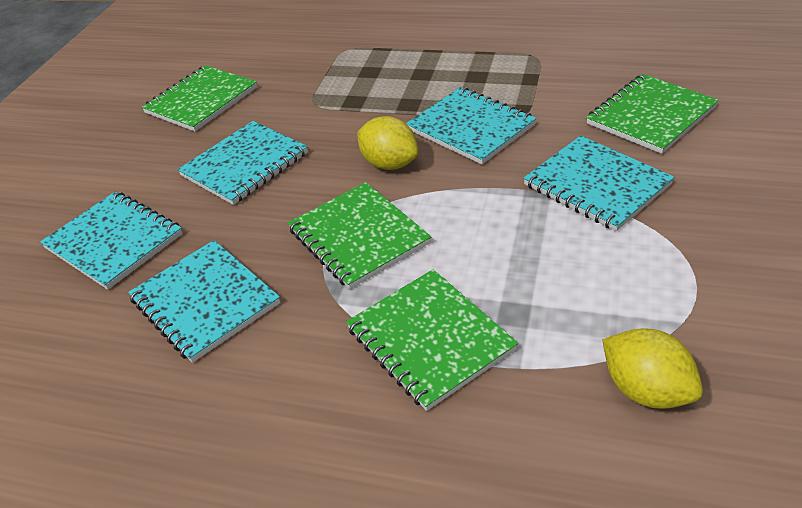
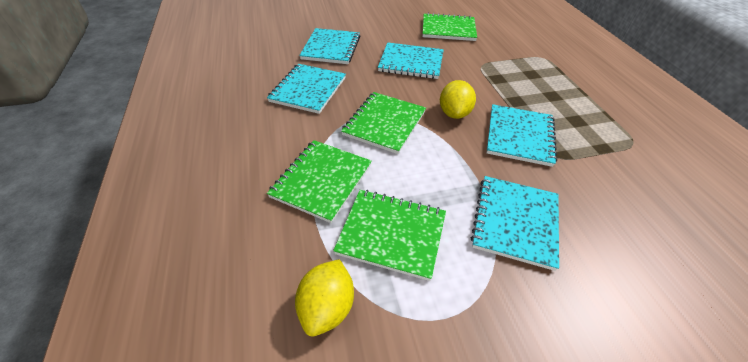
camera: 55 degrees right, 5 degrees up
(650, 116) = (631, 235): green notebook -> green notebook (391, 234)

